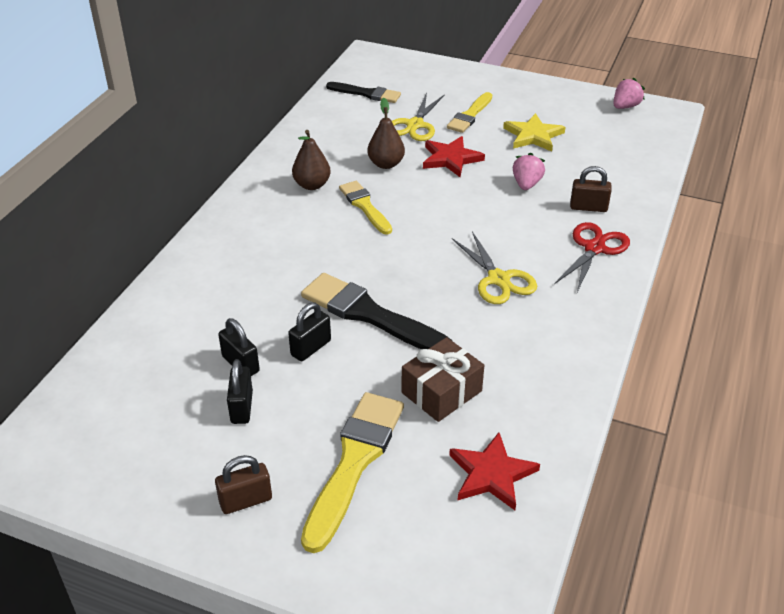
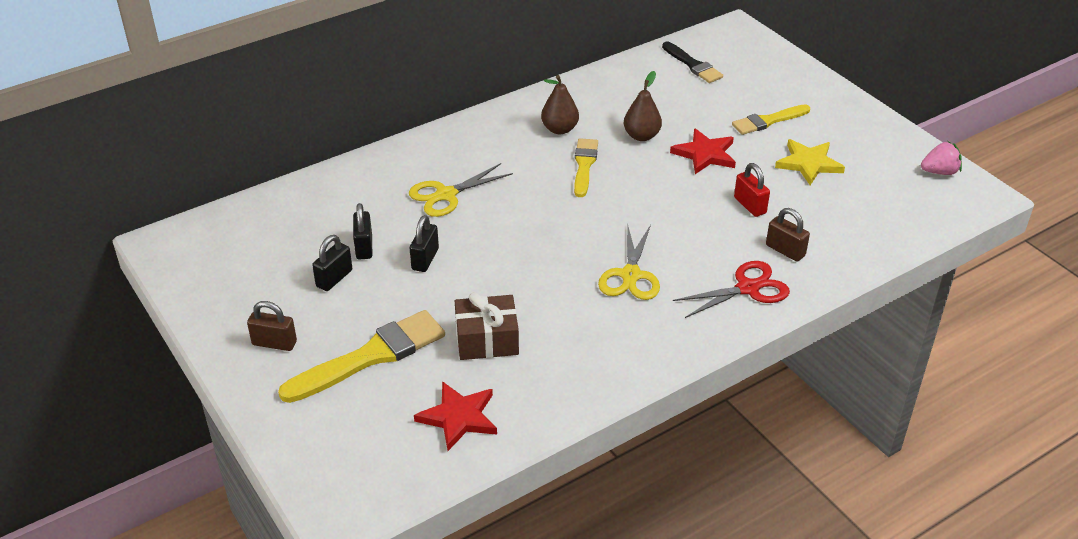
camera: 35 degrees right, 0 degrees up
(311, 348) = (425, 259): black padlock -> black padlock turned 60 degrees counterclockwise
(370, 315) = (495, 255): black brush -> none
(415, 125) = (706, 110): yellow scissors -> yellow scissors (446, 195)
(526, 184) = (750, 205): pink strawberry -> red padlock

